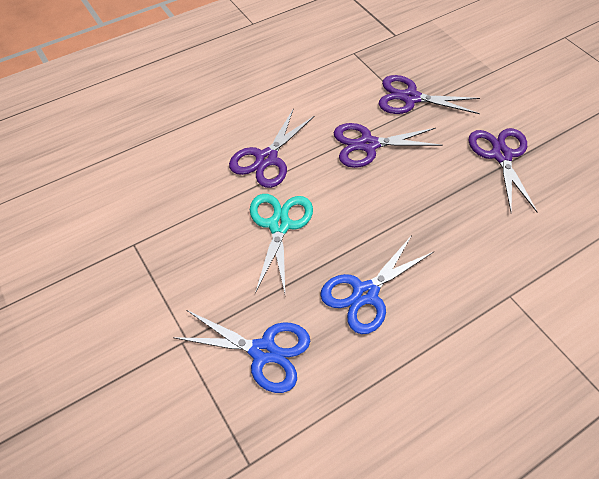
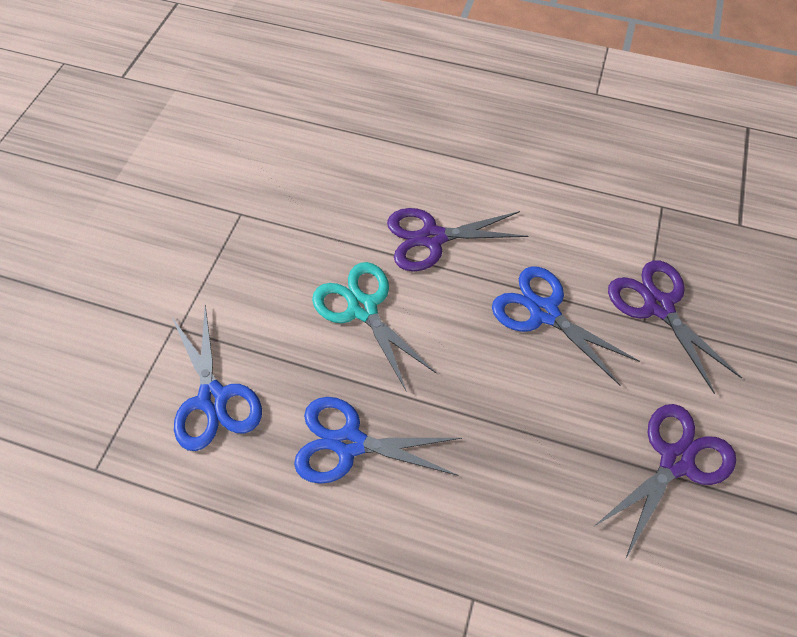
camera: 50 degrees right, 5 degrees up
(279, 225) = (363, 308): turquoise scissors -> turquoise scissors turned 90 degrees counterclockwise
(368, 145) = (544, 312): purple scissors -> blue scissors

